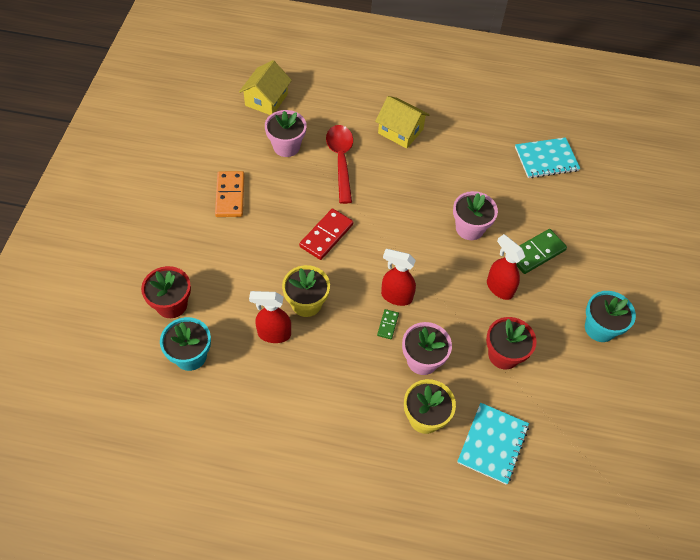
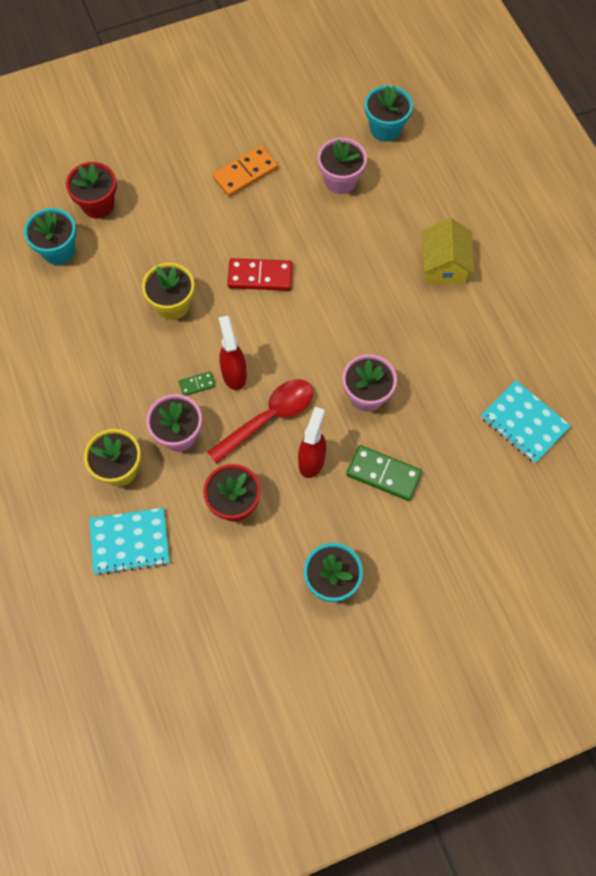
camera: 60 degrees right, 10 degrees up
(266, 100) = (385, 129): yellow house -> turquoise flower pot
(274, 334) = (122, 299): red spray bottle -> none
(341, 160) = (361, 235): red spoon -> red spoon (269, 418)

